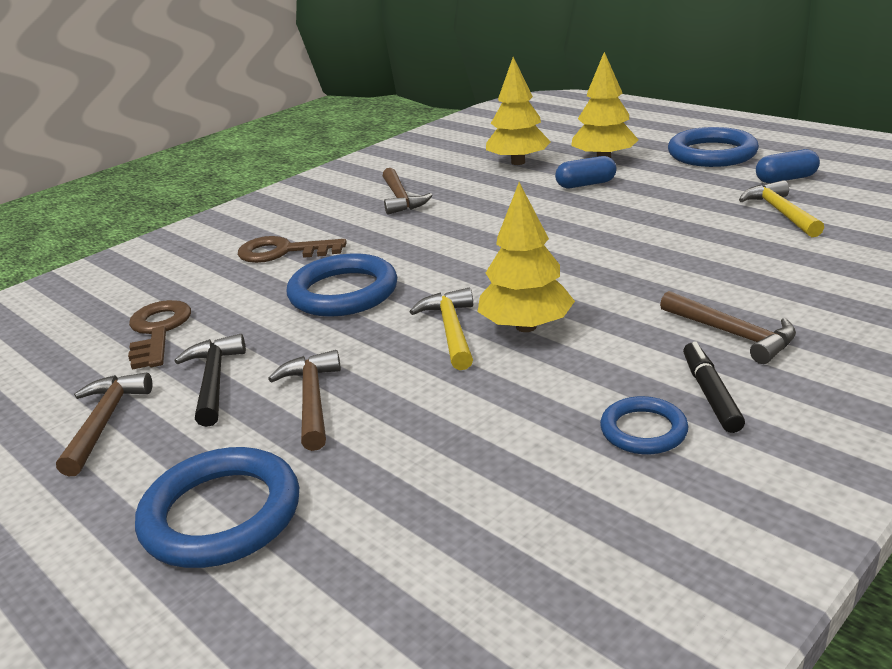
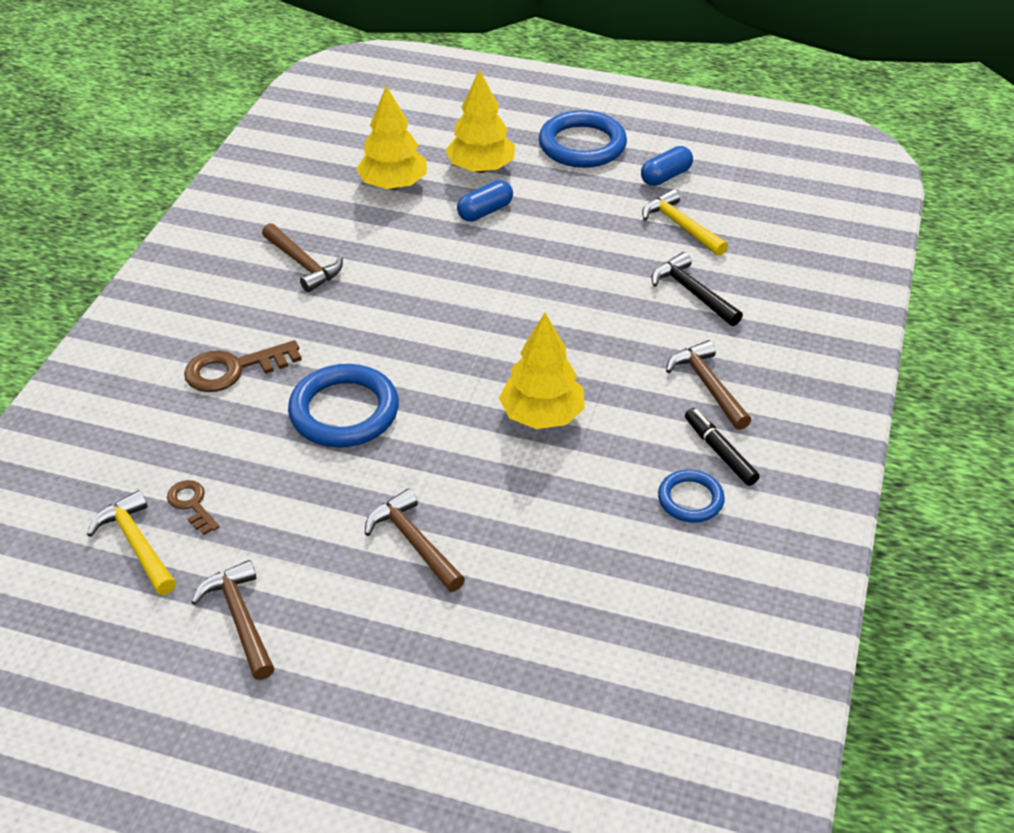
camera: 30 degrees left, 15 degrees up
(158, 331) = (192, 504): brown key -> brown key, size x0.59
(214, 380) = (305, 546): black hammer -> black hammer (692, 292)
(221, 514) = (428, 669): blue ring -> none
(451, 330) = (480, 434): yellow hammer -> yellow hammer (136, 544)
(732, 334) = (707, 385): brown hammer -> brown hammer turned 135 degrees counterclockwise

